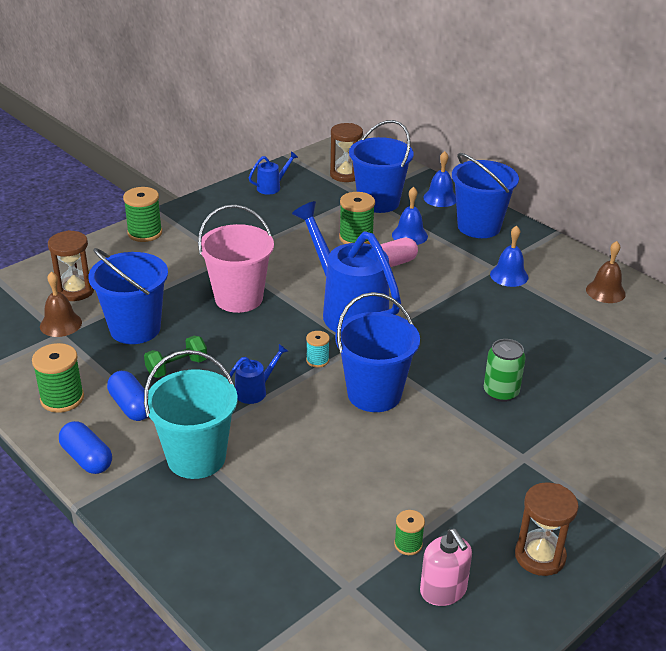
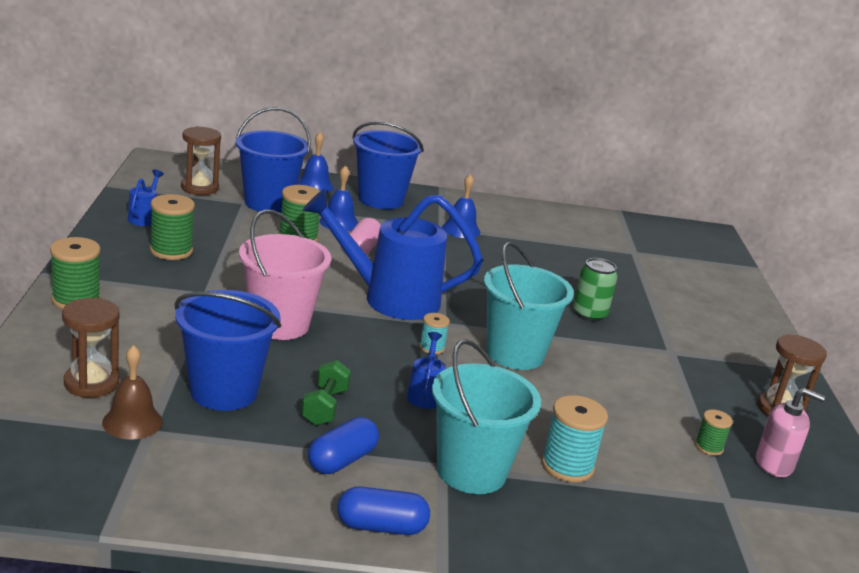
camera: 50 degrees left, 10 degrees down
(62, 398) = (261, 489): green spool -> green spool (171, 251)
(131, 406) = (342, 460): blue capsule -> blue capsule turned 60 degrees counterclockwise
(267, 492) = (567, 466): none -> turquoise spool
(374, 394) = (515, 354): blue bucket -> turquoise bucket
(605, 291) = (538, 219): brown bell -> none

